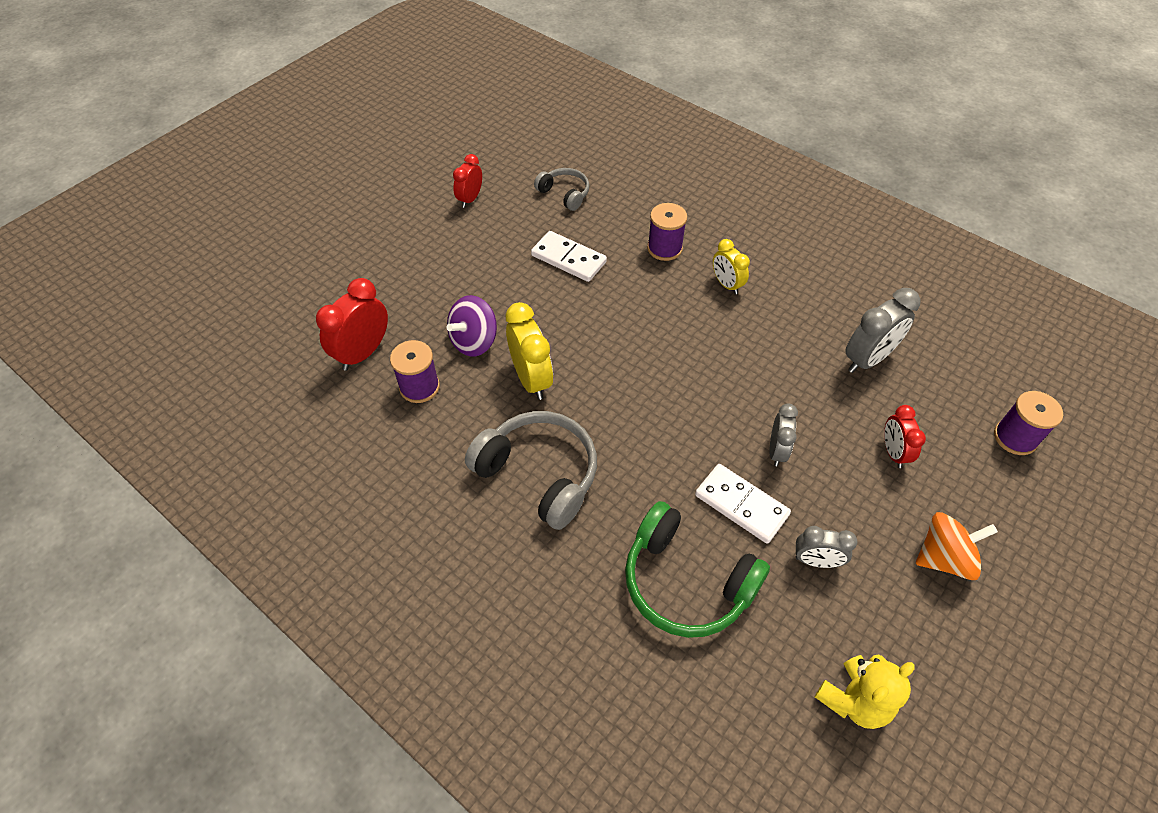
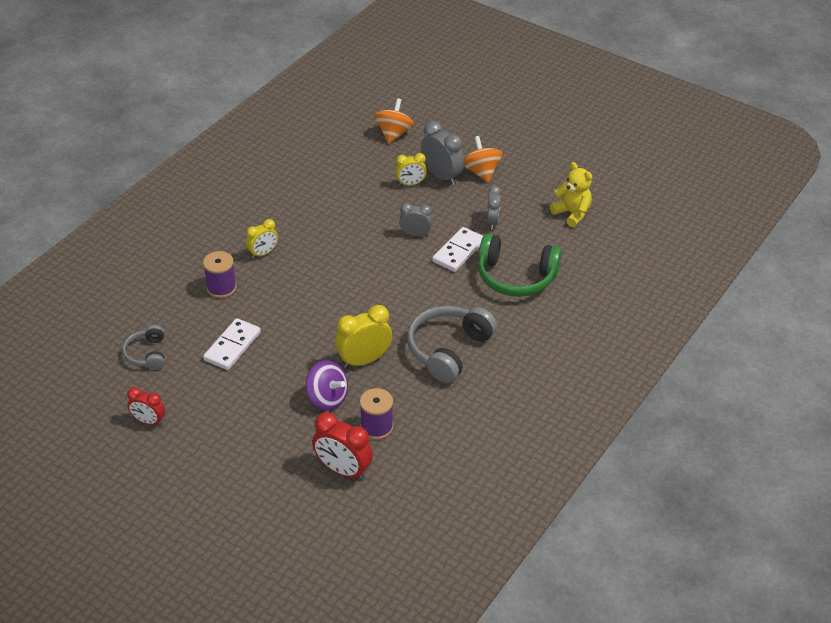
camera: 95 degrees left, 10 degrees down
(564, 194) = (147, 354): grey headphones -> grey headphones turned 45 degrees counterclockwise
(687, 581) = (516, 276): green headphones -> green headphones turned 75 degrees clockwise
(867, 359) = (335, 188): grey clock -> grey clock (441, 176)
(893, 452) = (410, 184): red clock -> yellow clock
(1015, 437) = (394, 134): purple spool -> orange spinning top

